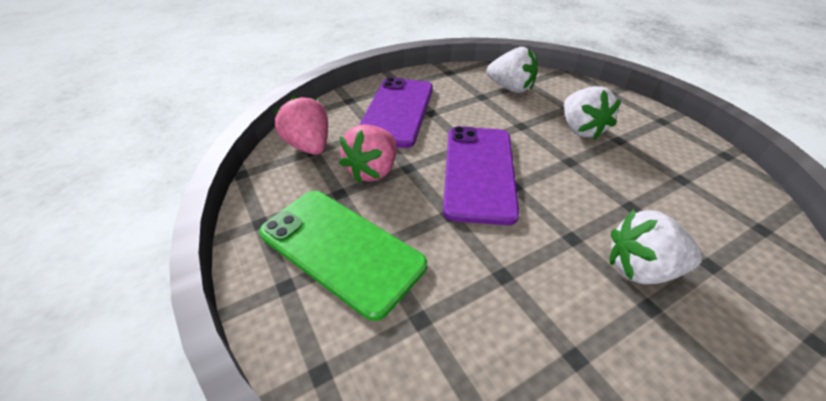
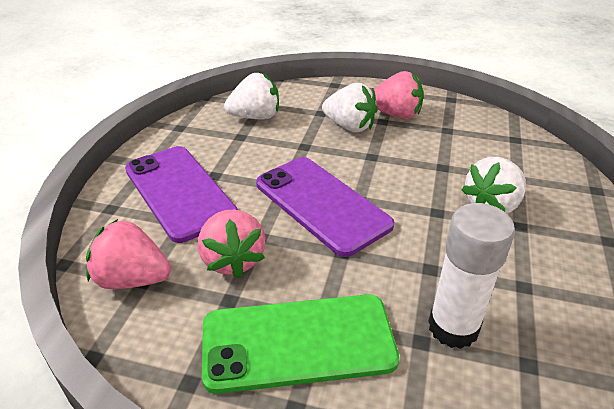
camera: 45 degrees left, 5 degrees down
(459, 332) = (453, 327): none -> white glue stick
(641, 141) = (396, 114): none -> pink strawberry

